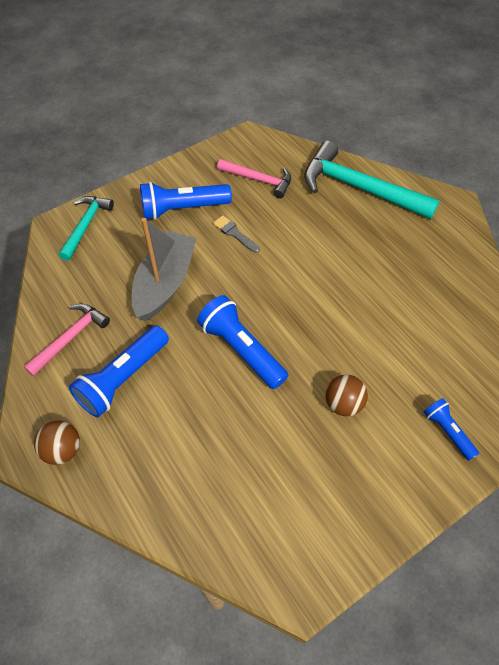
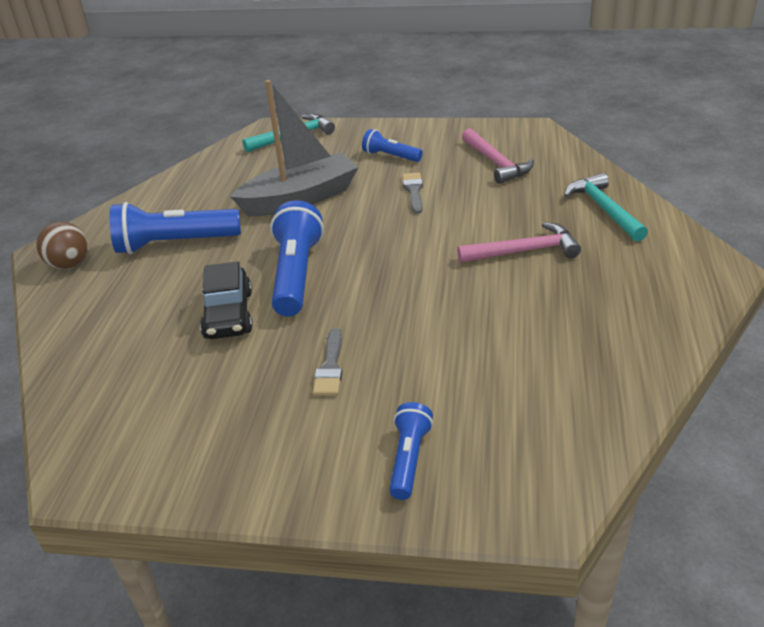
camera: 45 degrees right, 20 degrees down
(70, 338) = (177, 200): pink hammer -> pink hammer (524, 251)
(183, 209) = (390, 156): blue flashlight -> blue flashlight, size x0.56
(238, 410) = (229, 315): none -> black car
(343, 404) = (330, 367): brown ball -> grey brush
(359, 188) = (604, 209): turquoise hammer -> turquoise hammer, size x0.57

